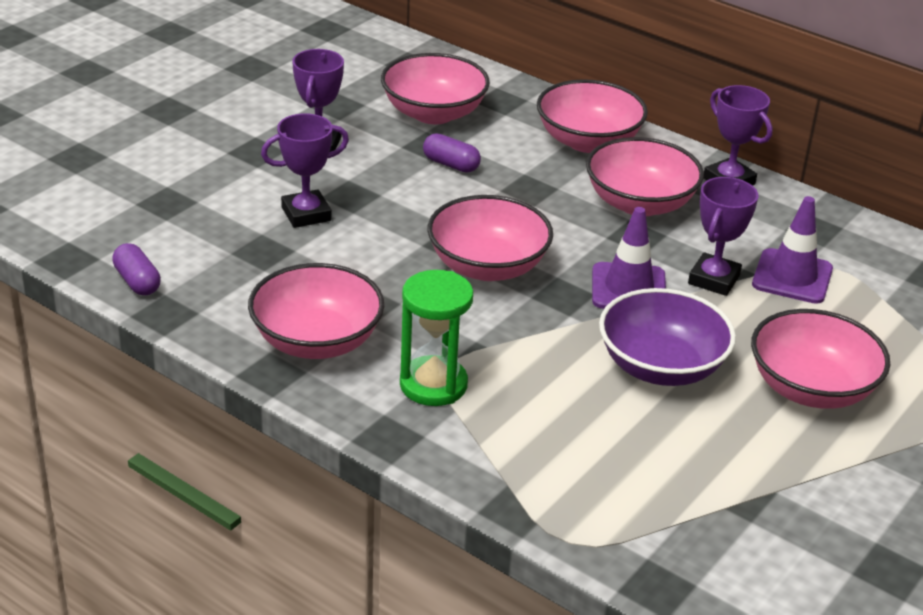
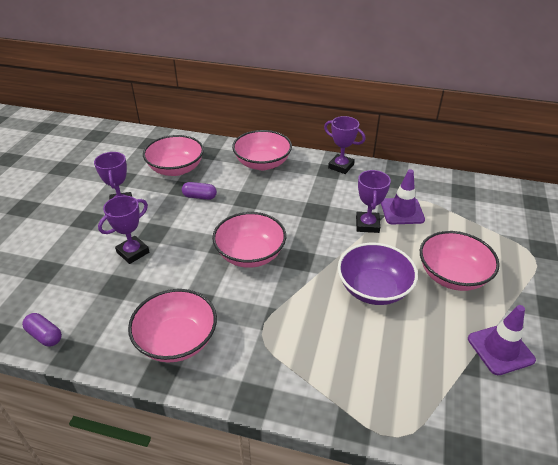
camera: 20 degrees left, 5 degrees up
(433, 385) = (260, 347): green hourglass -> none
(628, 288) = (329, 244): purple traffic cone -> purple traffic cone (500, 349)
(640, 203) = (306, 191): pink bowl -> none

